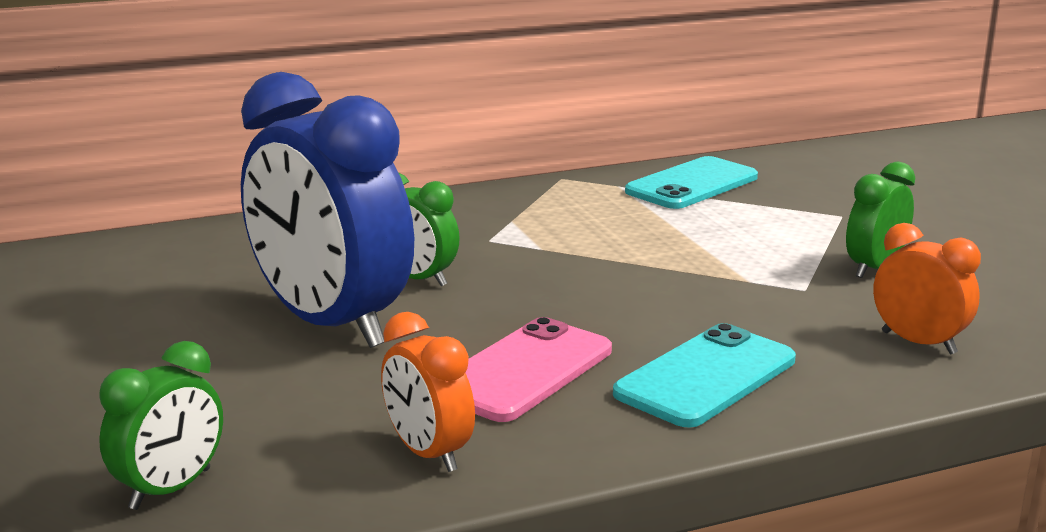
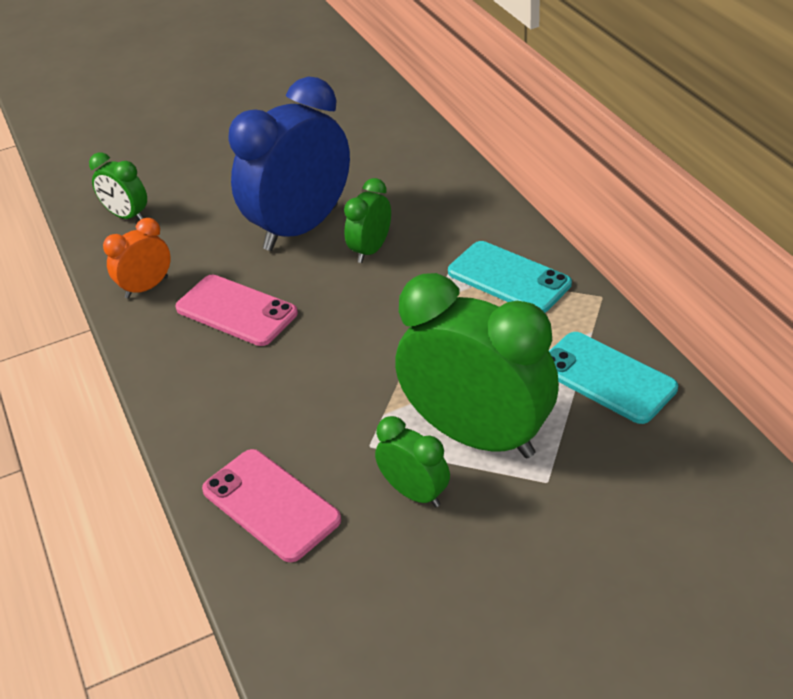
camera: 90 degrees right, 20 degrees up
(705, 377) = (224, 389): turquoise phone -> turquoise phone (509, 278)
(782, 238) = (477, 436): none -> green clock
(918, 343) = (270, 505): orange clock -> pink phone

